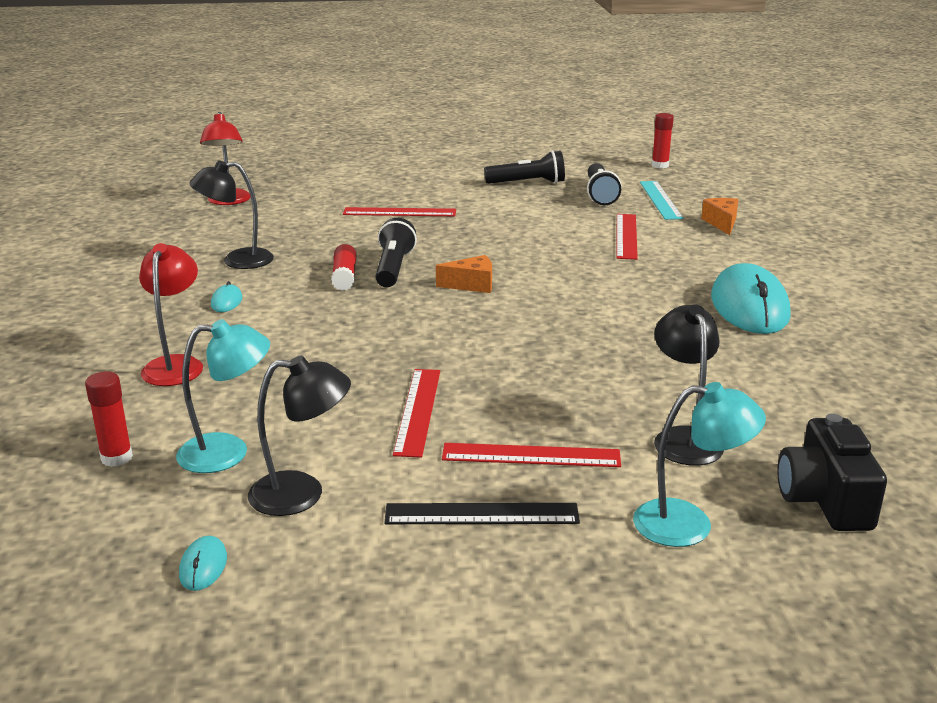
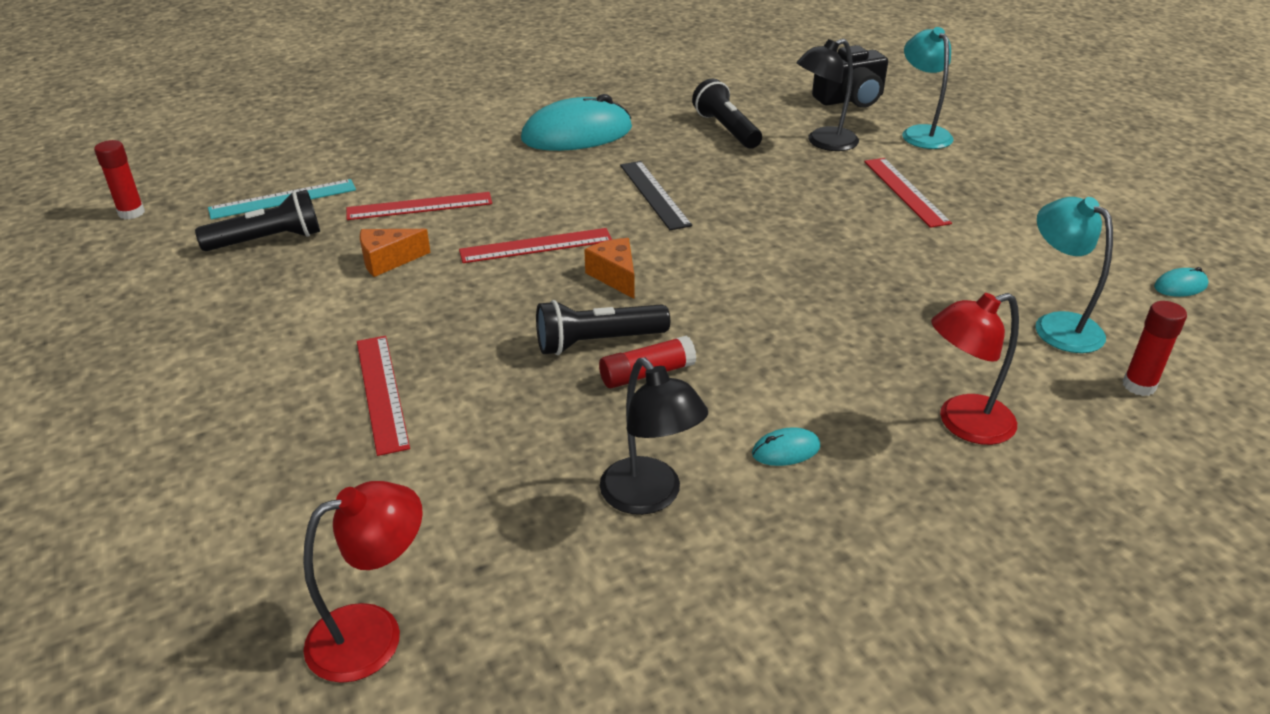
camera: 110 degrees left, 10 degrees up
(302, 494) = (1060, 271): black lamp -> none
(418, 411) = (896, 250): red ruler -> red ruler (536, 246)
(481, 514) = (993, 197): black ruler -> black ruler (654, 194)
(527, 183) = (220, 303): black flashlight -> black flashlight (726, 129)
(721, 223) = (359, 159): orange cheese -> orange cheese (388, 261)

